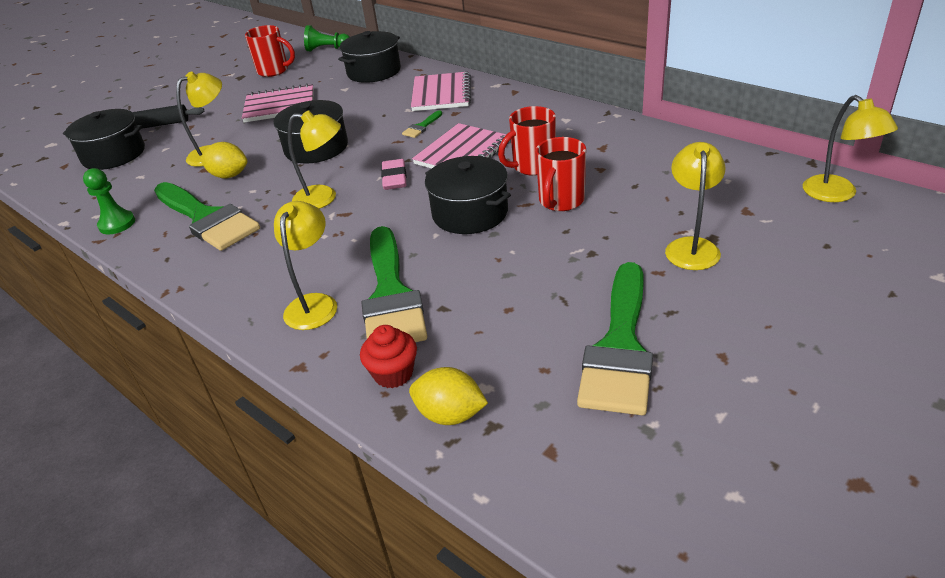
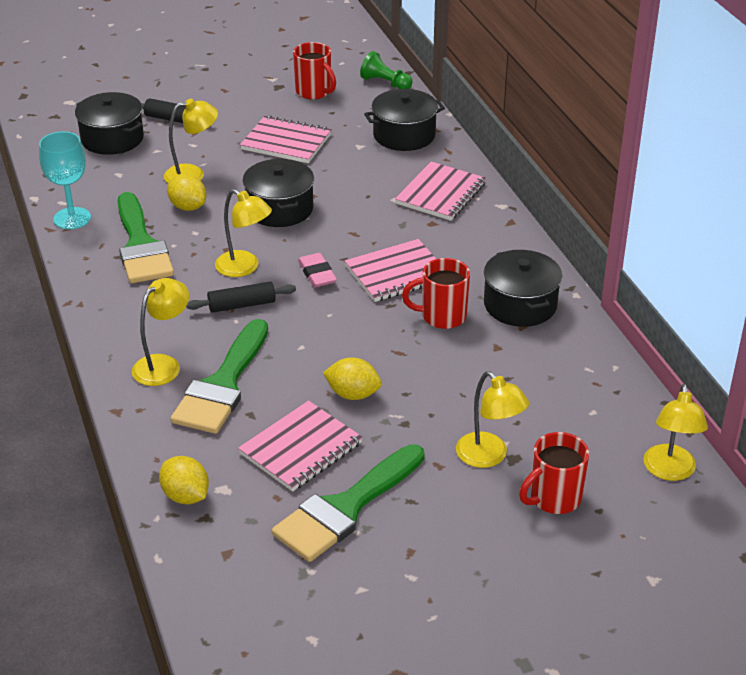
camera: 25 degrees right, 0 degrees up
(117, 224) = (72, 218): green pawn -> turquoise goblet
(348, 226) = (242, 305): none -> black rolling pin
(393, 374) = (173, 448): red cupcake -> none
(394, 178) = (317, 274): pink eraser -> pink eraser turned 45 degrees counterclockwise
(422, 127) = (388, 226): green brush -> none
(470, 213) = (346, 339): black pot -> black pot (520, 305)
(521, 251) = (353, 394): none -> yellow lemon
(522, 315) = (301, 448): none -> pink notebook
(561, 201) = (430, 363): red mug -> red mug (553, 498)
(691, 246) = (489, 457): yellow lamp -> yellow lamp turned 105 degrees clockwise

